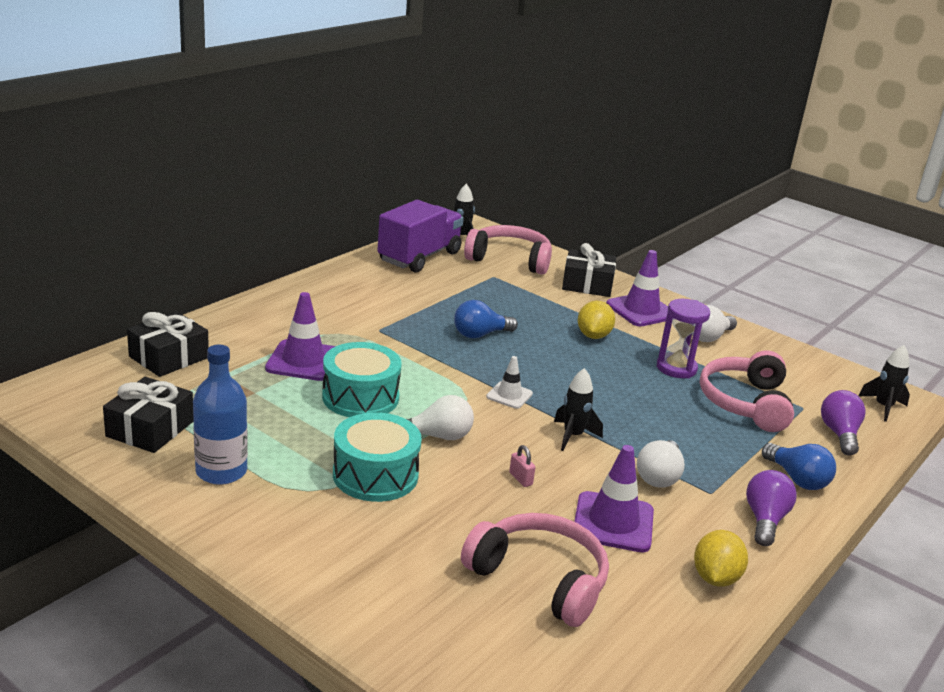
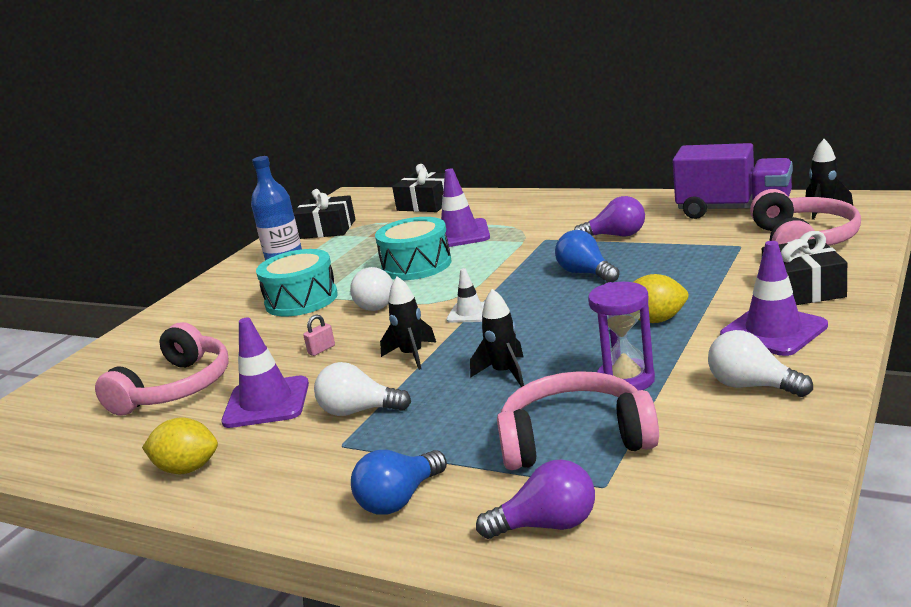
camera: 85 degrees right, 5 degrees down
(765, 520) = (298, 486): purple light bulb -> purple light bulb (616, 236)
(883, 407) = (680, 565): black rocket -> black rocket (505, 373)

